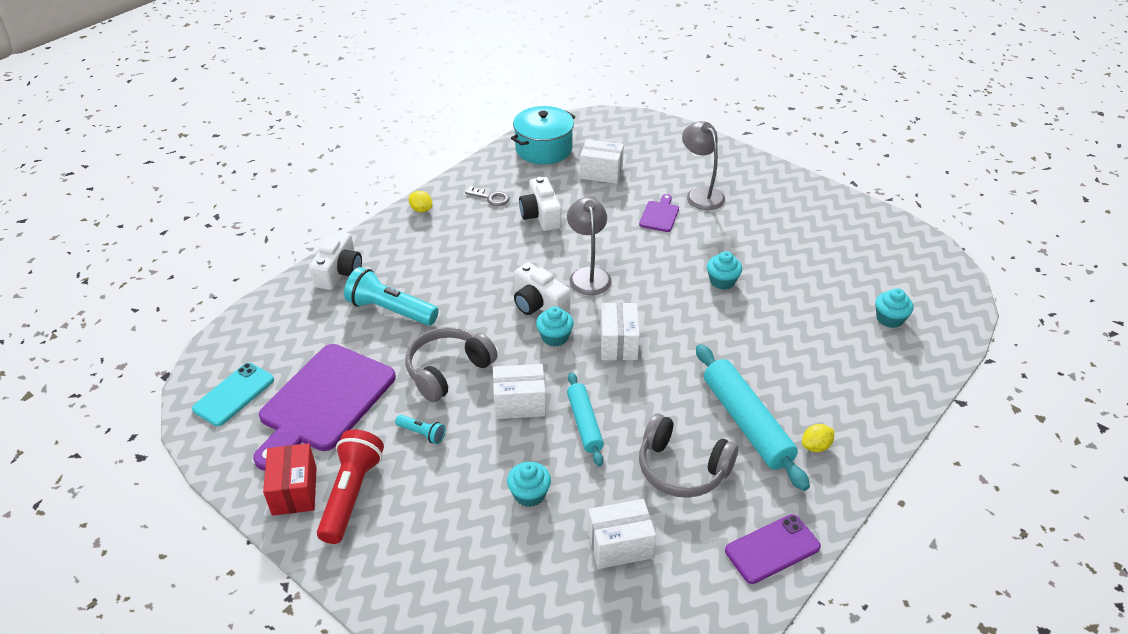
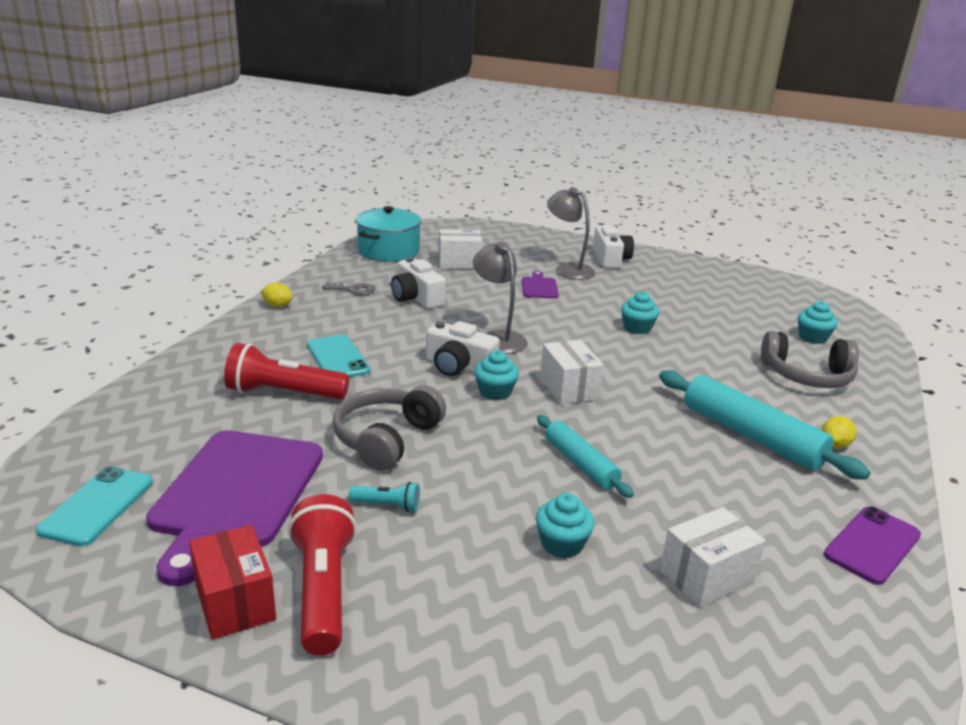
camera: 20 degrees left, 15 degrees down
(339, 272) = (200, 366): white camera -> white camera (610, 259)
(390, 310) = (283, 393): turquoise flashlight -> red flashlight
(446, 278) = (337, 358): none -> turquoise phone
(519, 403) = (492, 456): white box -> none
(682, 468) = (718, 487): grey headphones -> grey headphones (807, 376)

